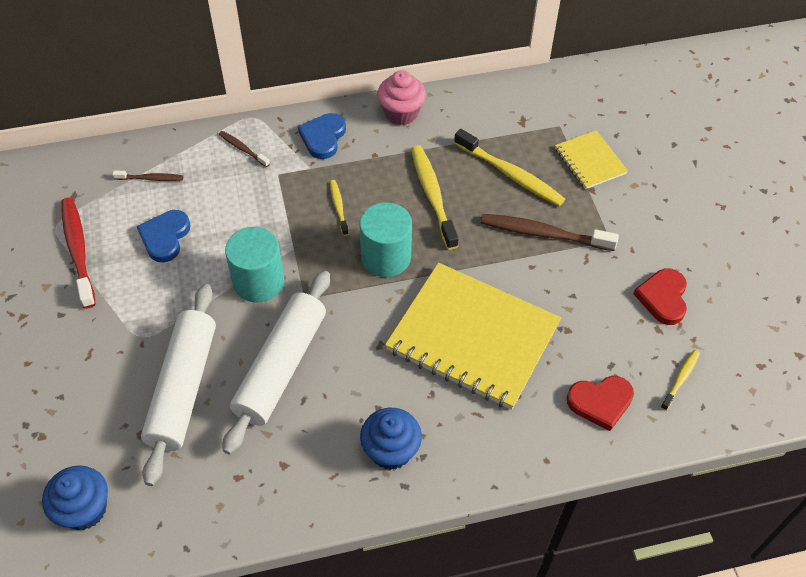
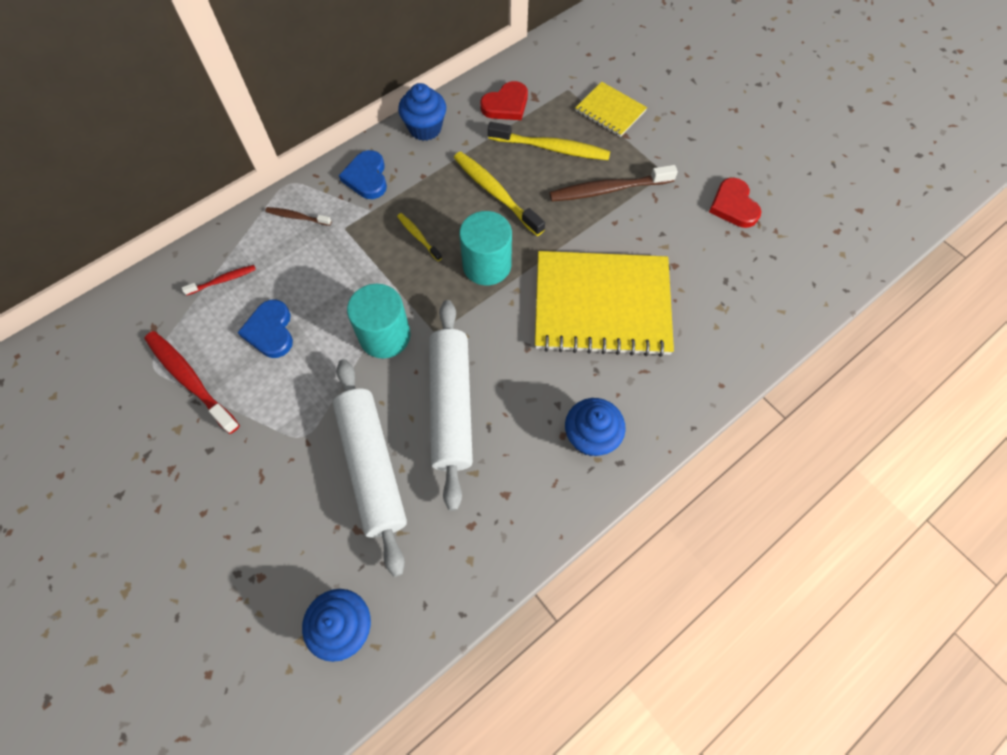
camera: 25 degrees left, 10 degrees up
(150, 178) = (223, 280): brown toothbrush -> red toothbrush
(401, 113) = (425, 128): pink cupcake -> blue cupcake
(600, 402) = (735, 316): red heart -> red heart (506, 105)
(680, 379) = (785, 268): yellow toothbrush -> none

